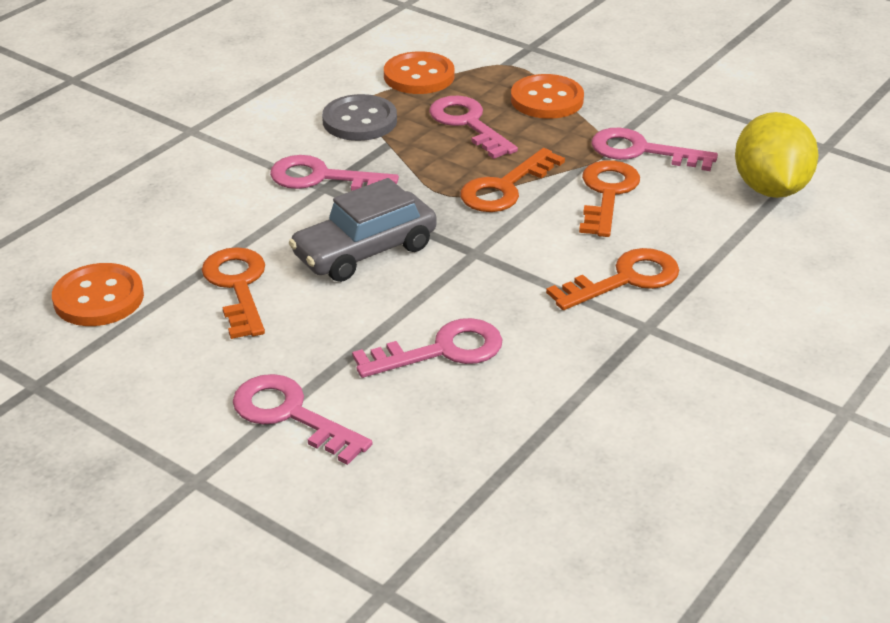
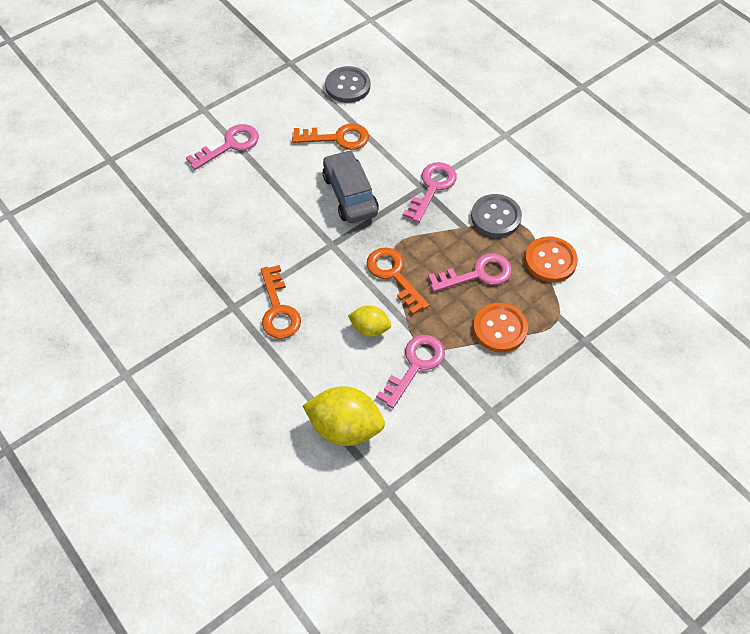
camera: 105 degrees right, 20 degrees up
(98, 298) = (347, 86): orange button -> grey button
(442, 350) = (251, 210): pink key -> none
(607, 194) = (370, 328): orange key -> yellow lemon

